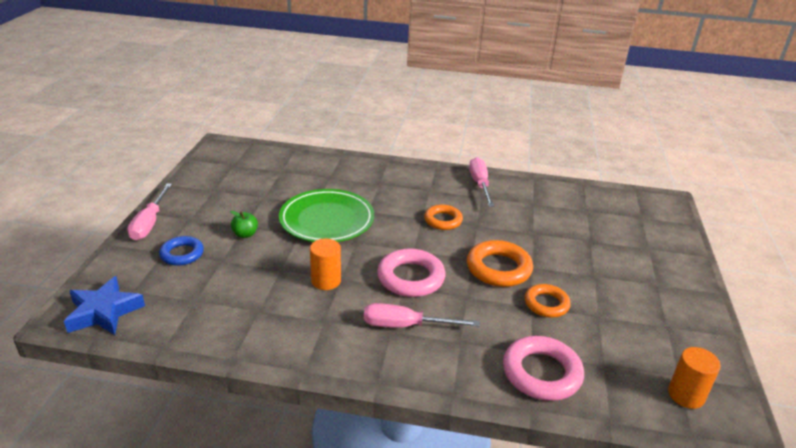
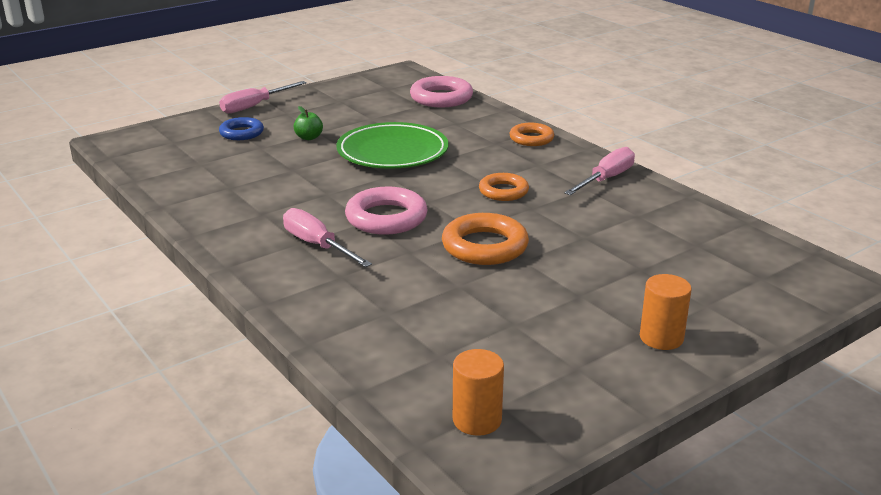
camera: 45 degrees right, 5 degrees down
(104, 312) = (136, 146): blue star -> none
(326, 281) = (312, 190): orange cylinder -> orange cylinder (661, 338)
(541, 373) = (368, 330): pink ring -> pink ring (441, 98)
(546, 304) = (477, 291): orange ring -> orange ring (531, 139)

